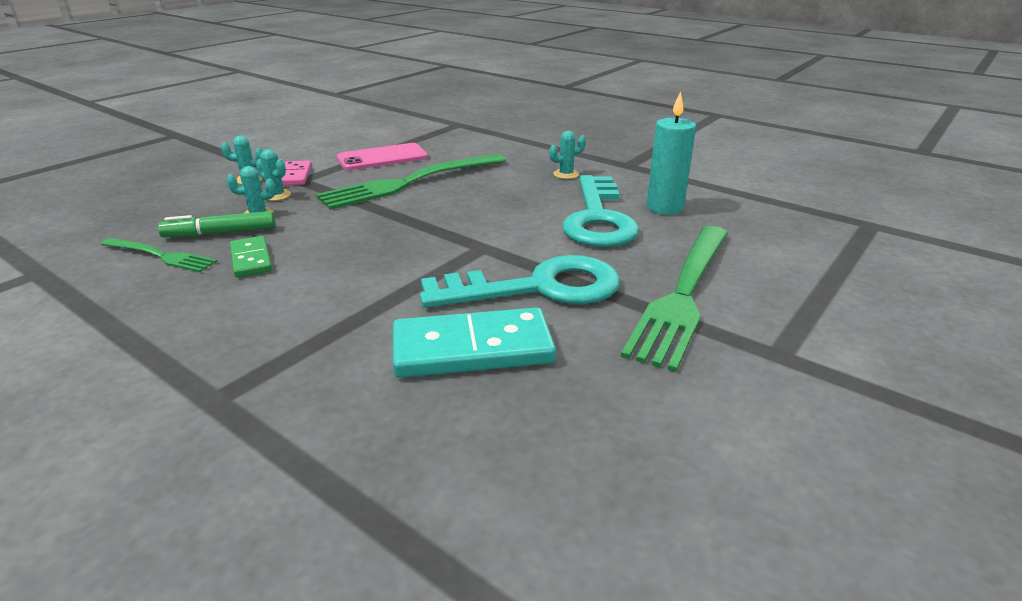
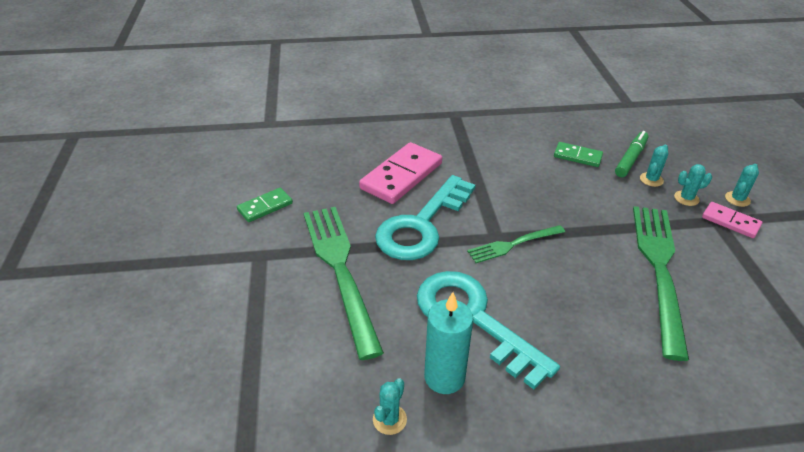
camera: 135 degrees right, 10 degrees up
(162, 256) = (614, 135): green fork -> green fork (513, 245)
(382, 158) = (750, 288): pink phone -> none
(472, 349) = (401, 176): turquoise domino -> pink domino
(566, 174) = (589, 379): turquoise cactus -> turquoise cactus (389, 419)
(730, 417) = (265, 207): none -> green domino

